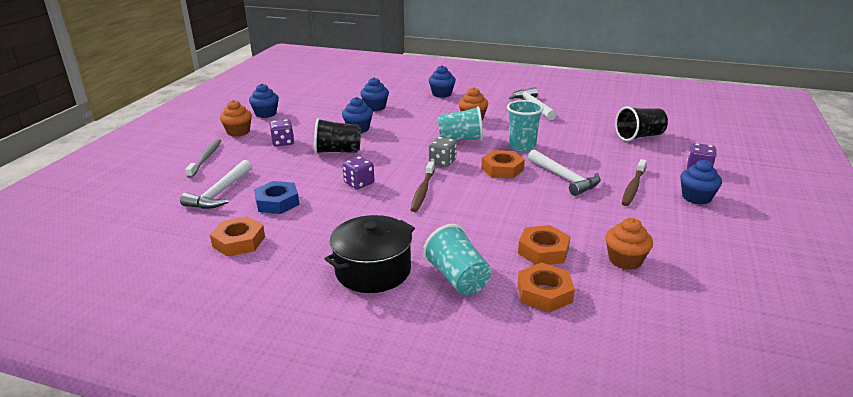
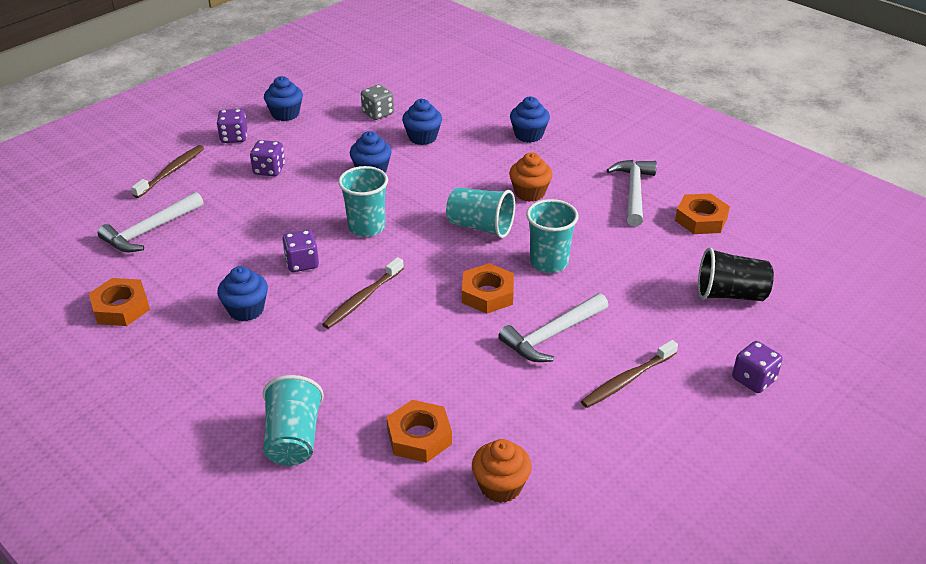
camera: 25 degrees right, 10 degrees up
(206, 158) = (171, 172): grey toothbrush -> brown toothbrush
(238, 132) = (234, 137): orange cupcake -> purple dice
(277, 202) = (196, 264): blue nut -> none
(338, 151) = (318, 203): black cup -> none
(373, 270) = (218, 395): black pot -> none
(385, 156) = (366, 227): none -> turquoise cup
(442, 162) = (425, 259): grey dice -> grey dice (378, 113)
(544, 293) = (366, 494): orange nut -> orange nut (701, 219)
(564, 178) = (552, 335): white hammer -> white hammer turned 60 degrees clockwise
(696, 197) = (695, 426): blue cupcake -> blue cupcake (246, 310)

